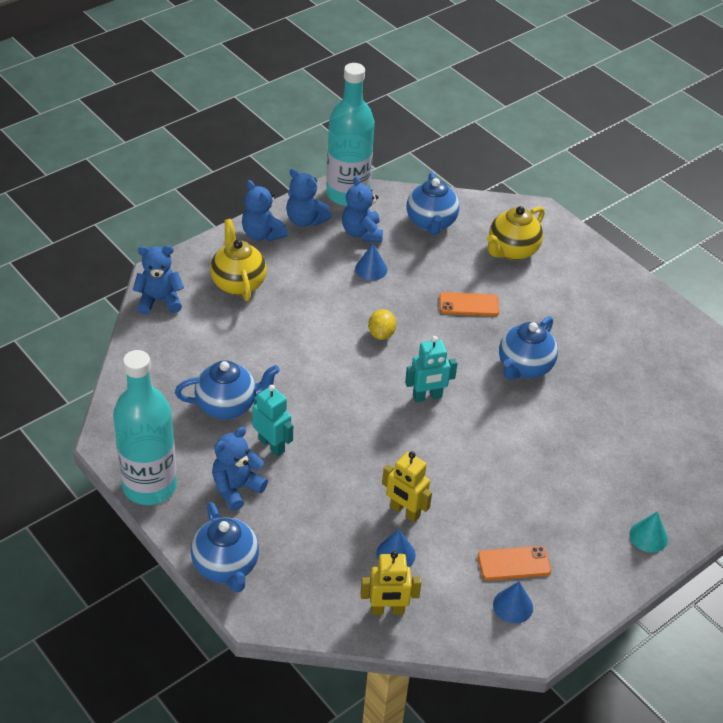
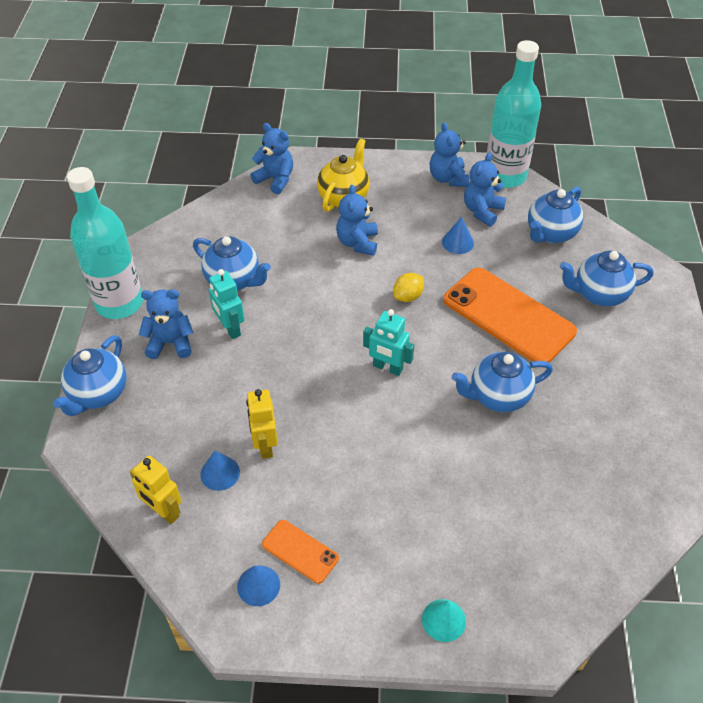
camera: 45 degrees right, 5 degrees up
(262, 234) = (403, 172): blue teddy bear -> blue teddy bear (357, 243)
(272, 445) = (230, 328): turquoise robot -> turquoise robot turned 150 degrees clockwise
(469, 305) = (508, 316): orange phone -> orange phone, size x2.09
(512, 251) = (599, 294): yellow teapot -> blue teapot

